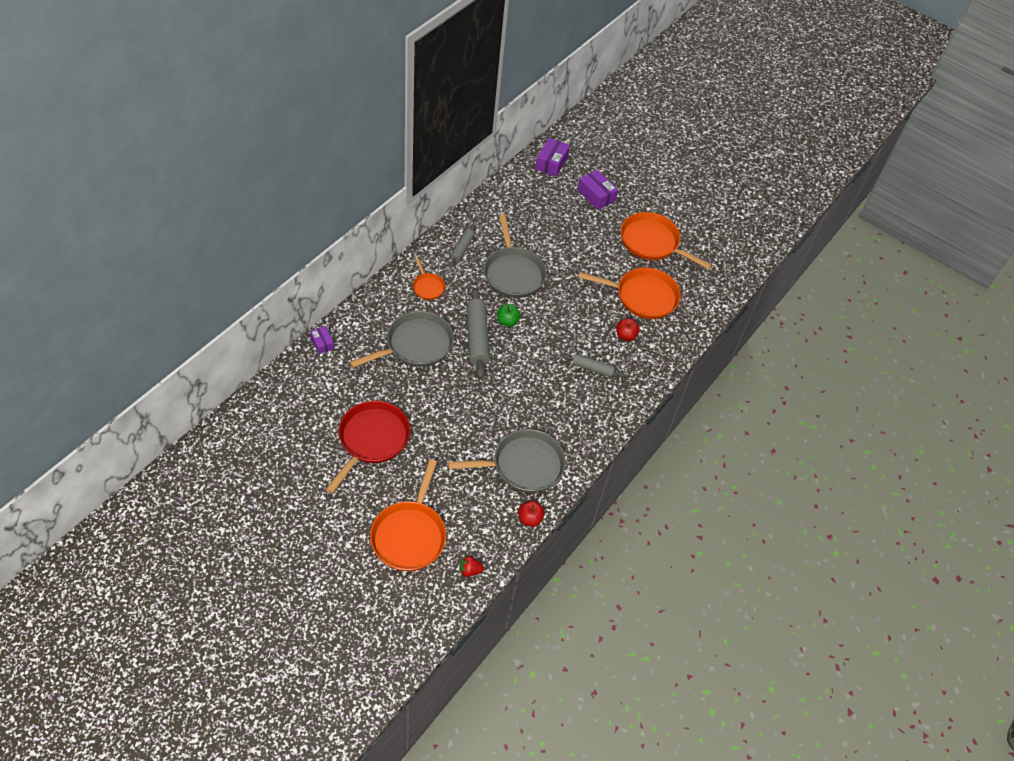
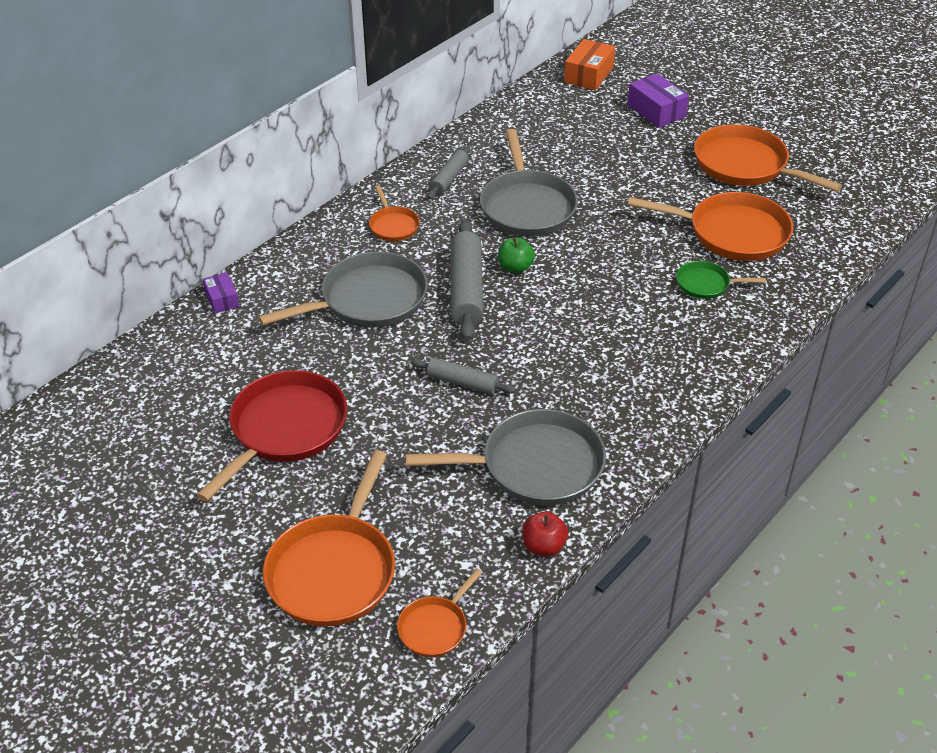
camera: 10 degrees right, 10 degrees down
(470, 570) = (435, 627): red strawberry -> orange pan
(551, 163) = (589, 75): purple box -> orange box
(592, 368) = (652, 328): grey rolling pin -> grey rolling pin (462, 383)
(625, 336) = (706, 284): red apple -> green pan

